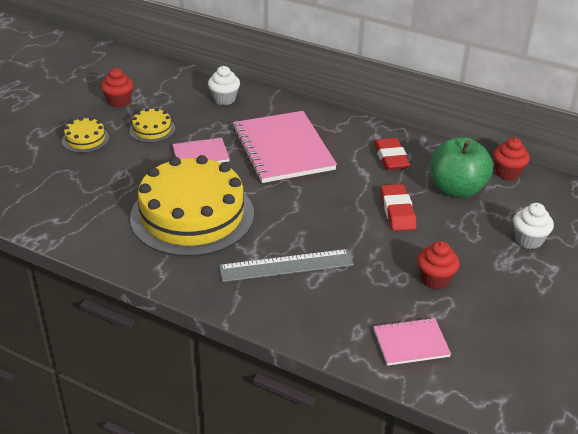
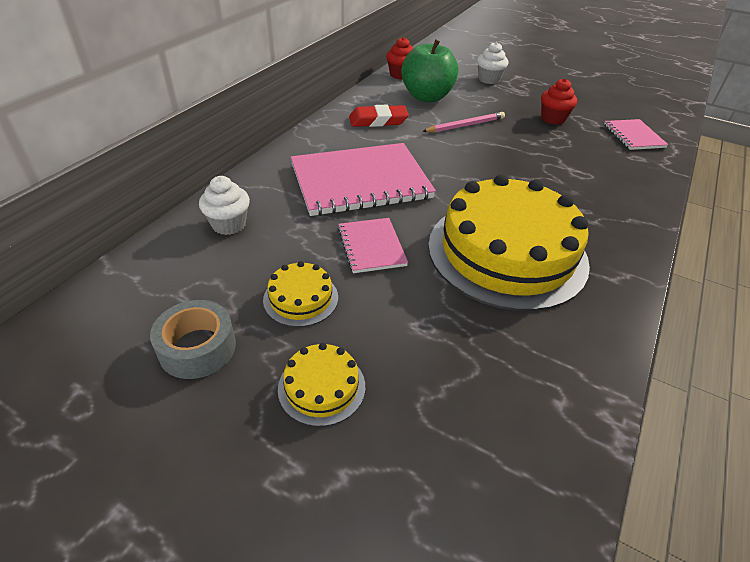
camera: 90 degrees left, 5 degrees up
(119, 101) = (197, 348): red cupcake -> grey tape
(286, 266) = (569, 188): grey ruler -> none
(397, 211) = (465, 125): red eraser -> pink pencil

